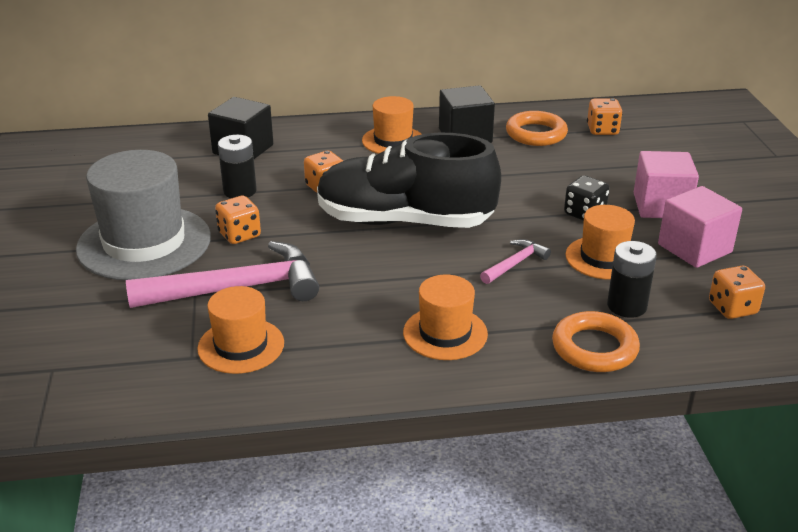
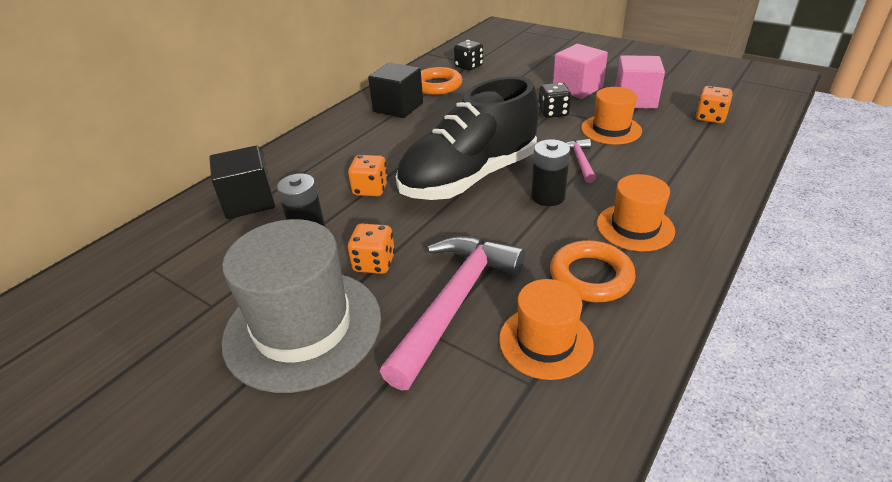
camera: 45 degrees left, 5 degrees up
(393, 141) = (357, 134): orange hat -> none
(594, 348) = (710, 178): orange ring -> orange ring (591, 276)
(602, 130) = (468, 66): orange dice -> black dice
(626, 306) = (673, 147): black battery -> black battery (548, 196)

